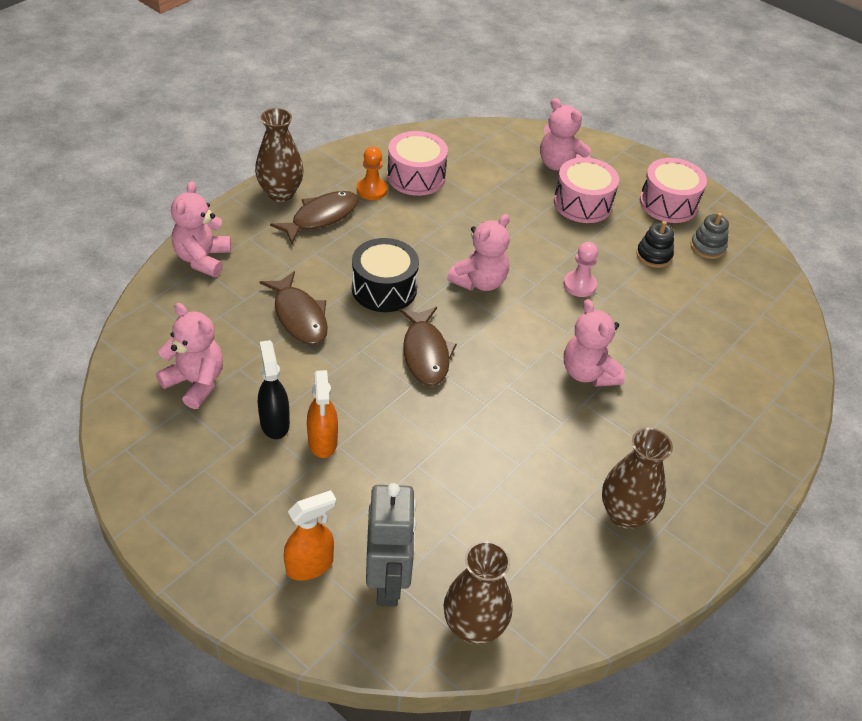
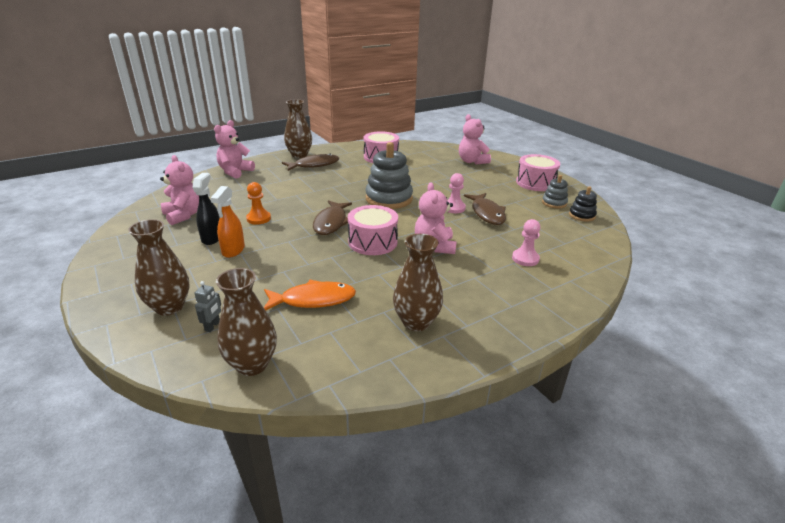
camera: 20 degrees right, 15 degrees down
(299, 316) = (268, 198): brown fish -> brown fish (487, 213)
(310, 565) = (169, 307): orange spray bottle -> brown vase
(372, 190) = (351, 159): orange pawn -> orange pawn (258, 218)
(384, 289) = (327, 194): black drum -> none
(388, 582) = (213, 326): grey robot -> grey robot, size x0.43
(479, 282) = (389, 199): pink teddy bear -> grey stacking toy
(485, 508) = (313, 300): none -> orange fish
(582, 203) = (477, 177): pink drum -> pink drum (373, 242)
(654, 255) = (513, 202): black stacking toy -> black stacking toy (582, 215)
(708, 372) = (525, 258): none -> pink pawn

